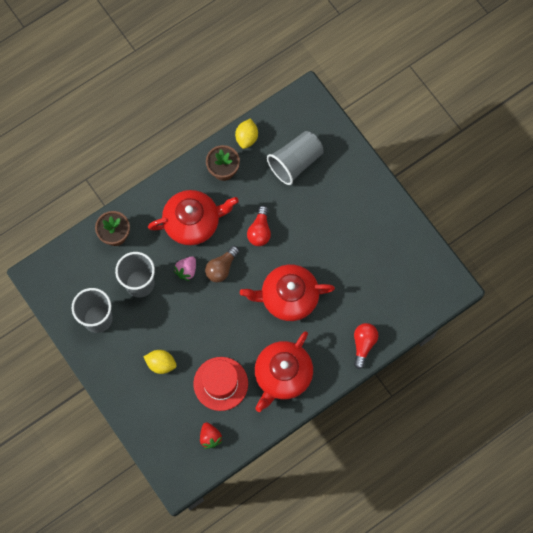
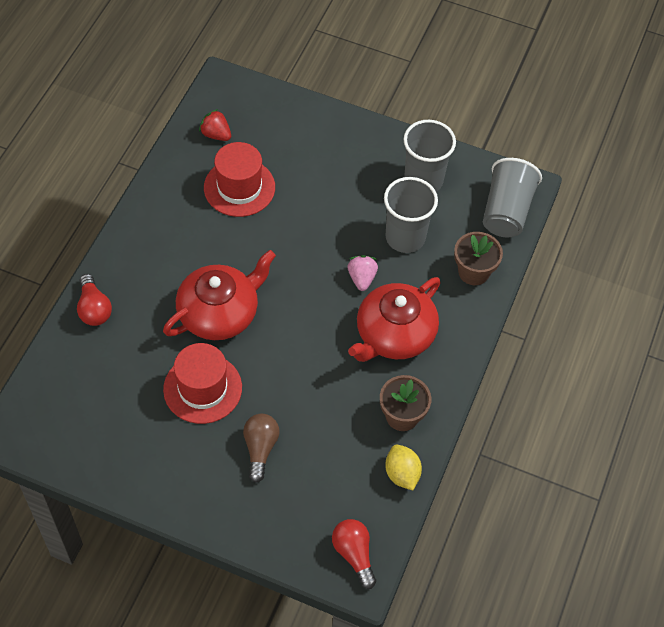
camera: 145 degrees right, 15 degrees down
(161, 364) = (320, 173): yellow lemon -> none
(221, 268) = (322, 302): brown light bulb -> brown light bulb (260, 449)
(259, 231) = (305, 368): red light bulb -> red light bulb (354, 554)
(282, 375) = (173, 230): red teapot -> none
(295, 162) = (316, 478): grey cup -> grey cup (506, 211)
(327, 252) = (202, 388): none -> red hat

